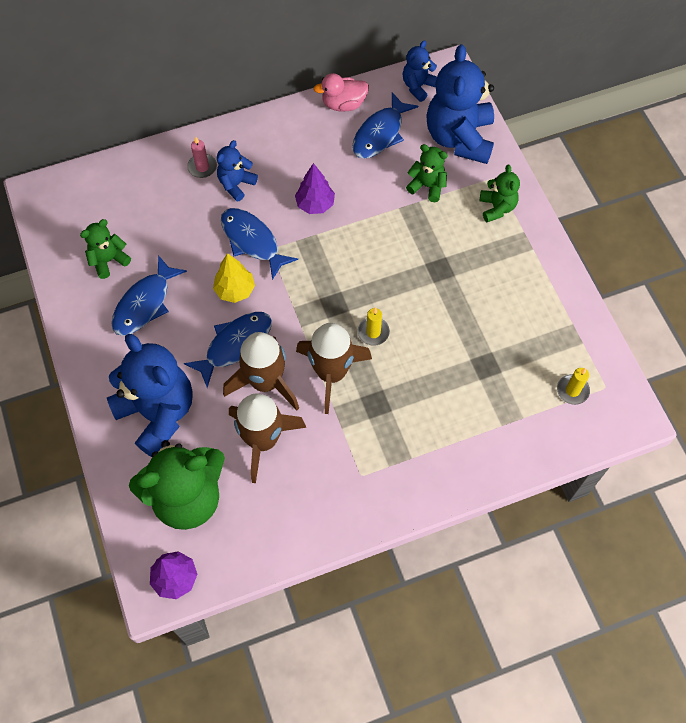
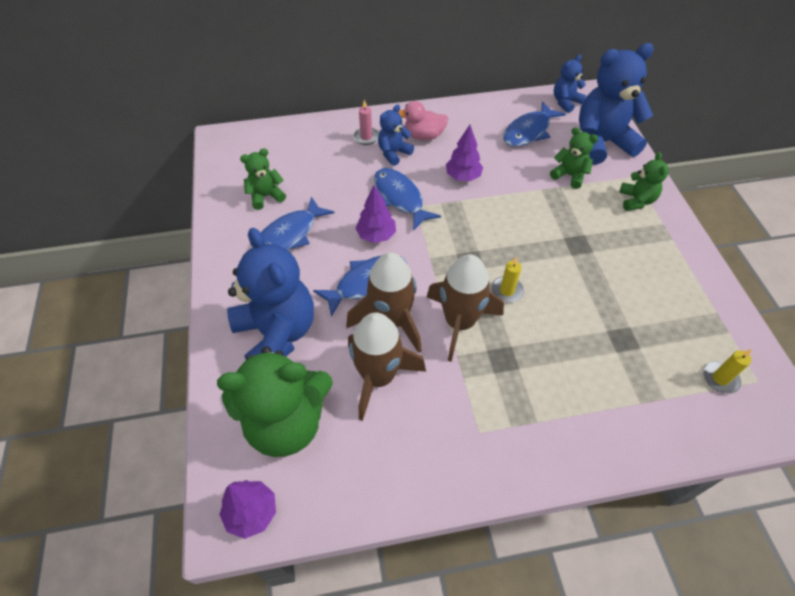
camera: 10 degrees right, 10 degrees down
(235, 290) = (376, 235): yellow tree -> purple tree
(343, 104) = (498, 107): pink duck -> pink duck (423, 136)
(459, 138) = (601, 143): blue teddy bear -> blue teddy bear turned 60 degrees clockwise

